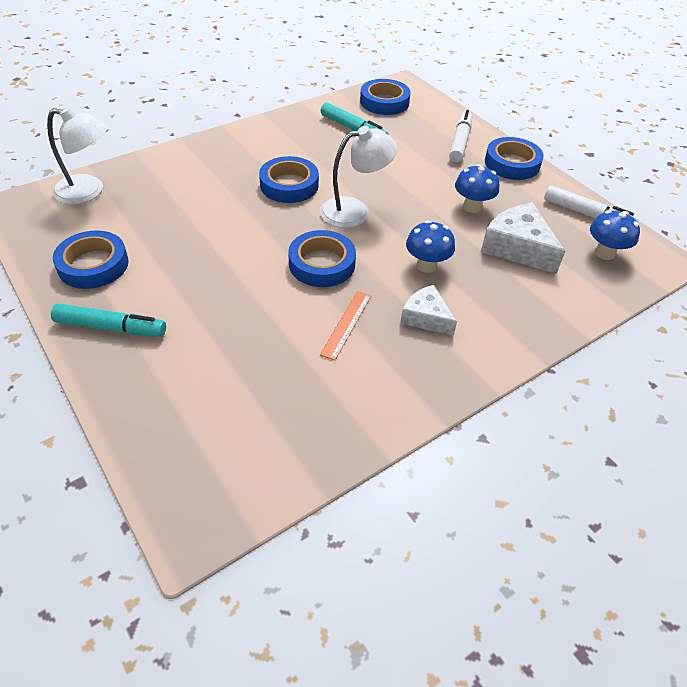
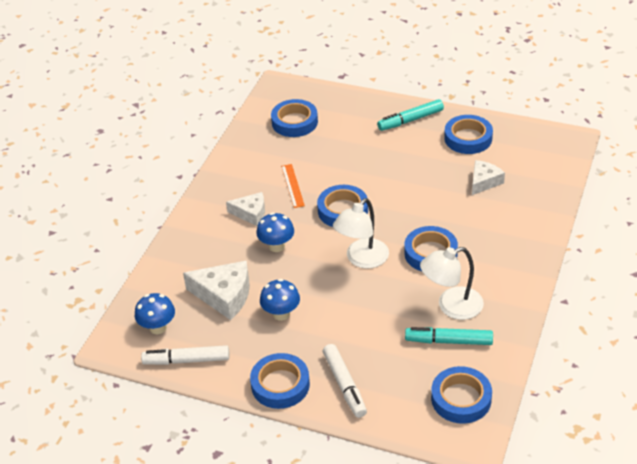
camera: 150 degrees right, 5 degrees down
(88, 192) = (546, 171): white lamp -> white lamp (451, 306)
(153, 214) = (484, 182): none -> white cheese
(247, 425) = (294, 122): none -> blue tape

